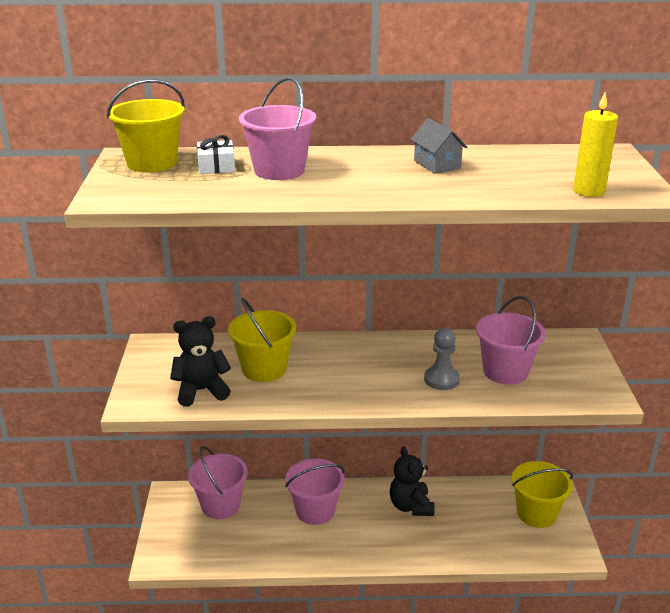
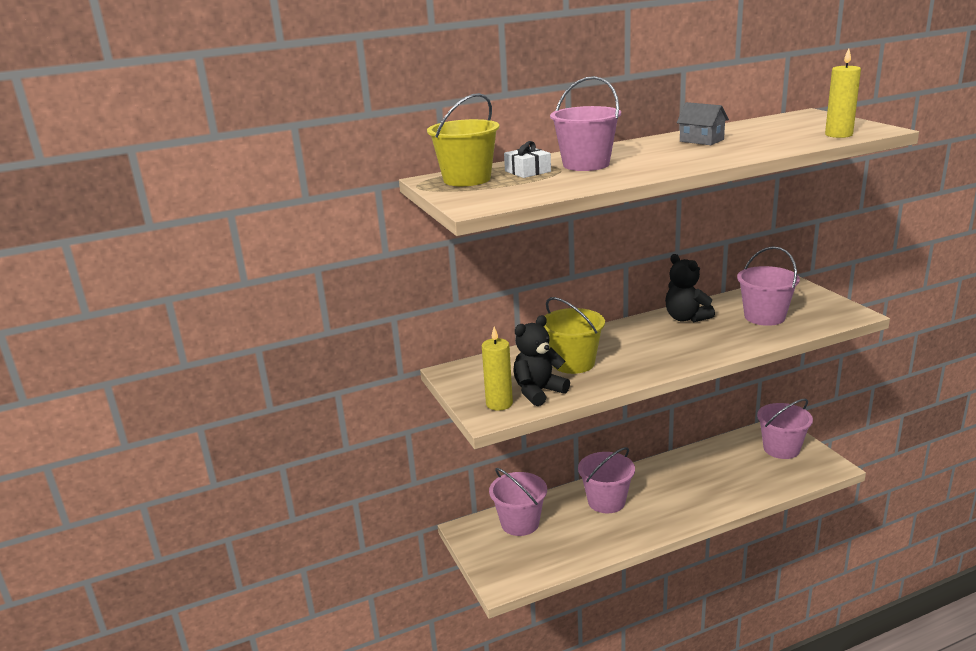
camera: 20 degrees left, 5 degrees down
(156, 392) = (499, 404): none -> yellow candle
(411, 506) = (681, 474): black teddy bear -> black teddy bear (686, 318)
(441, 379) = (724, 334): grey pawn -> none
(536, 513) = (781, 449): yellow bucket -> pink bucket

